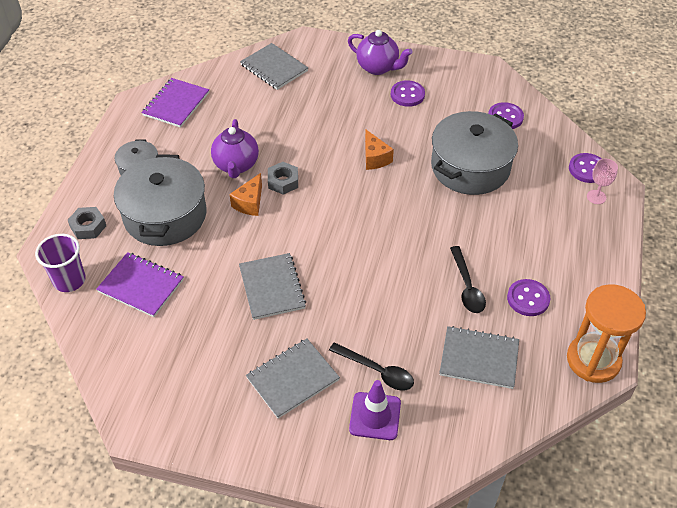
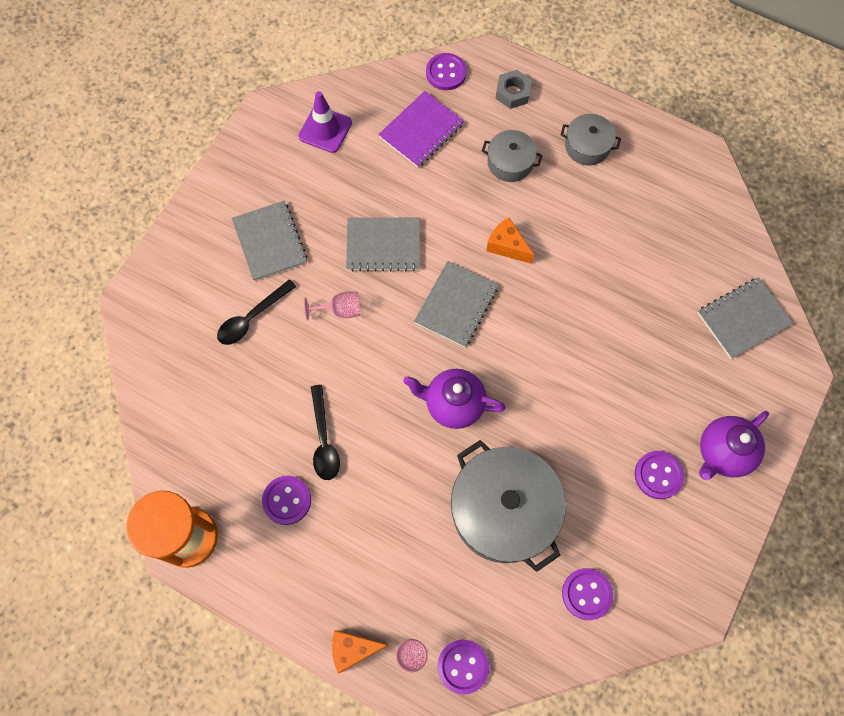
camera: 105 degrees right, 20 degrees up
(69, 280) = (446, 73): purple cup -> purple button
(165, 215) = (510, 162): grey pot -> grey pot, size x0.51
(176, 104) = (690, 196): purple notebook -> none
(236, 165) = (570, 243): purple teapot -> purple teapot (453, 404)
(283, 182) = (531, 287): grey nut -> none
(346, 304) = (340, 310): none -> pink goblet
(375, 158) = (546, 398): orange cheese -> orange cheese (353, 649)
(375, 416) = (205, 303): purple traffic cone -> purple traffic cone (325, 130)
(467, 286) = (324, 440): black spoon -> black spoon turned 105 degrees counterclockwise
(479, 358) = (232, 419): grey notebook -> grey notebook (456, 305)

